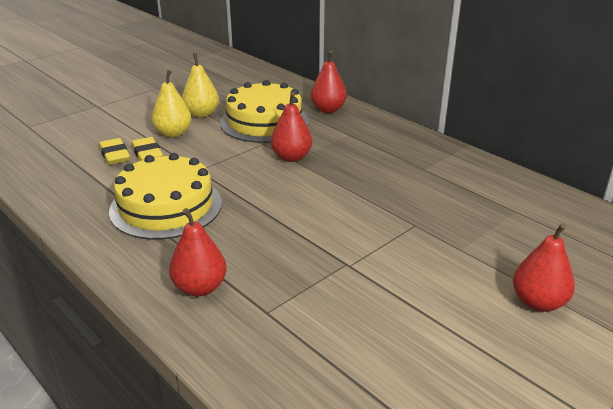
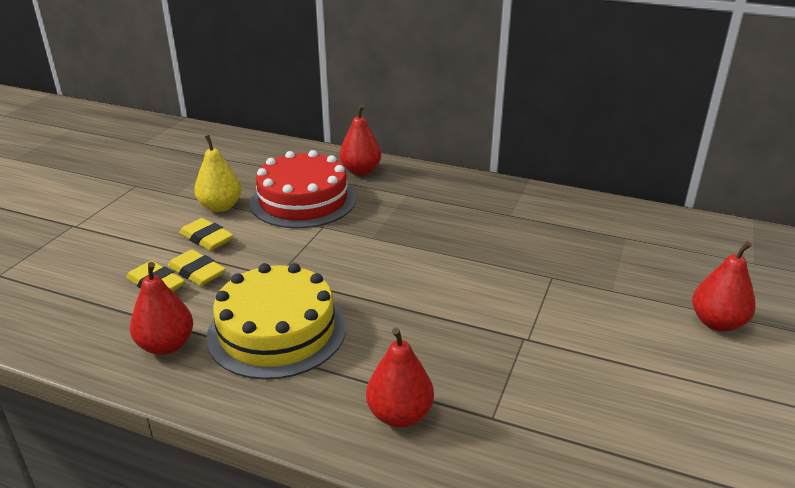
camera: 25 degrees left, 0 degrees up
(173, 133) = (206, 239): yellow pear -> yellow eraser
(264, 122) = (303, 200): yellow cake -> red cake
(291, 157) = (368, 235): red pear -> red pear (166, 345)

